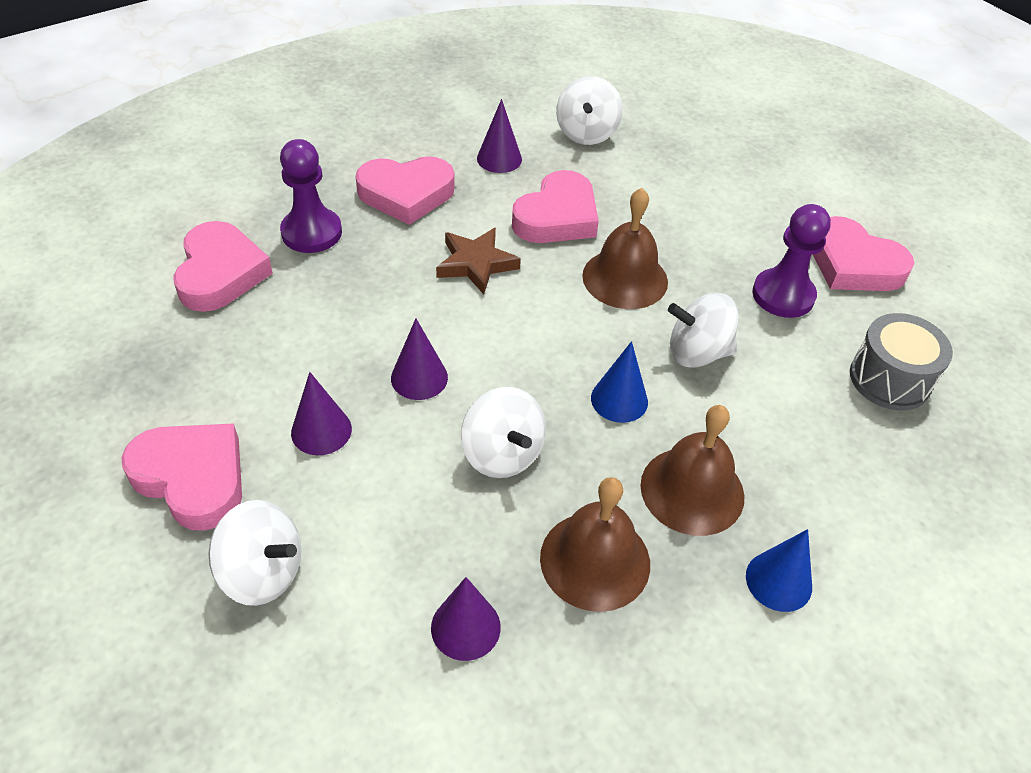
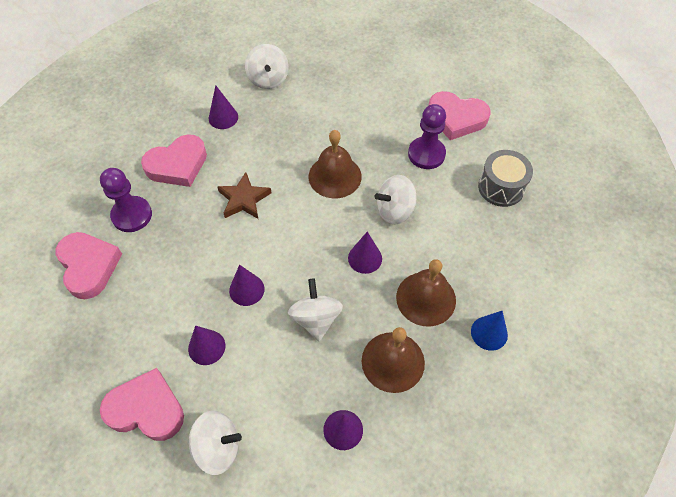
camera: 20 degrees left, 10 degrees up
(502, 454) = (316, 319): white spinning top -> white spinning top turned 135 degrees counterclockwise
(557, 217) = (277, 147): pink heart -> none
(619, 400) = (365, 258): blue cone -> purple cone

